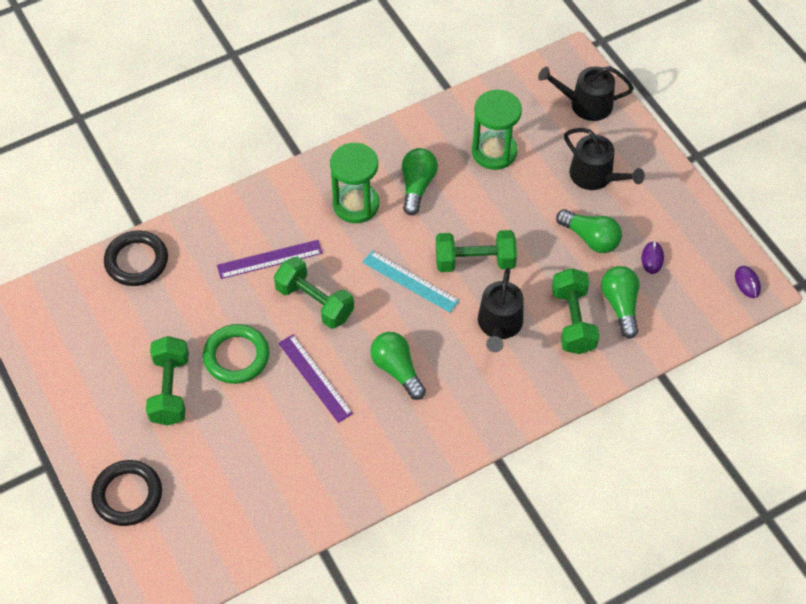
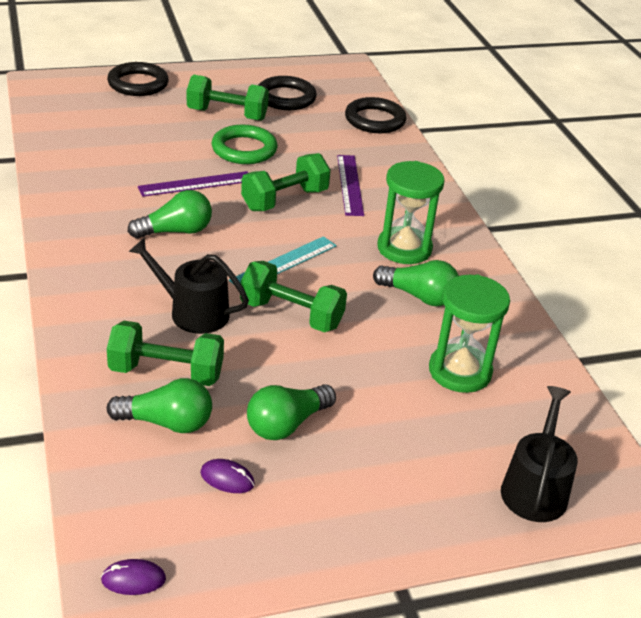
camera: 100 degrees right, 20 degrees down
(113, 347) = (286, 98): none -> black ring
(475, 261) = (291, 315): green dumbbell -> green dumbbell turned 75 degrees counterclockwise
(596, 176) = (393, 460): black watering can -> none

